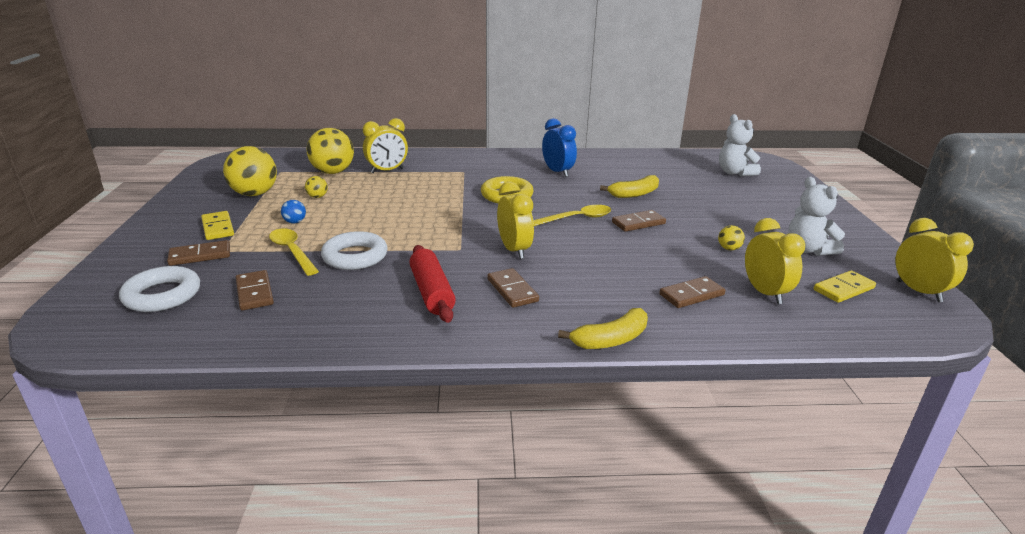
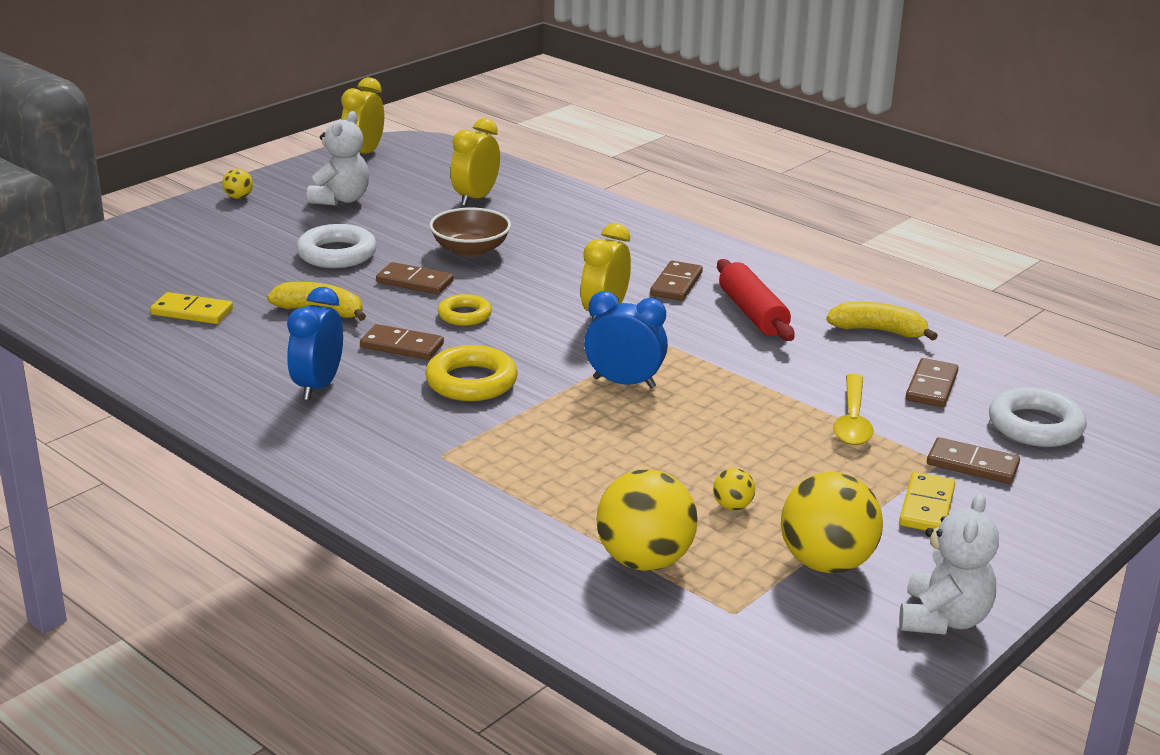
camera: 135 degrees left, 0 degrees up
(295, 222) = (811, 468): blue ball -> none
(355, 256) = (785, 382): white ring -> white ring (337, 254)
(387, 171) = (552, 517): yellow clock -> none
(431, 292) = (753, 313): red rolling pin -> red rolling pin turned 45 degrees counterclockwise
(440, 221) = (624, 383): none -> blue clock
(576, 219) = (464, 315): yellow spoon -> yellow ring
(611, 340) = (664, 227): yellow banana -> yellow banana (878, 331)
(665, 254) = (470, 249): none -> brown bowl
(691, 295) = (535, 220): brown domino -> brown domino (402, 346)
(729, 248) = (403, 228): yellow ball -> yellow ball (238, 197)
(734, 173) = (121, 278): white teddy bear -> white teddy bear (943, 619)
(843, 289) = (411, 176): yellow domino -> yellow domino (192, 312)

